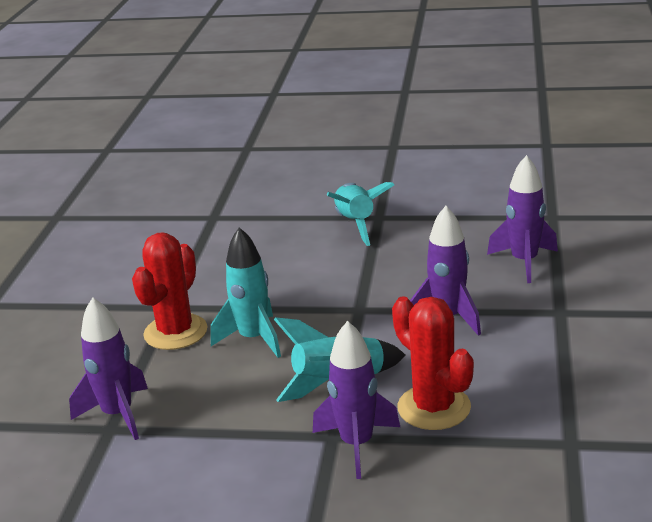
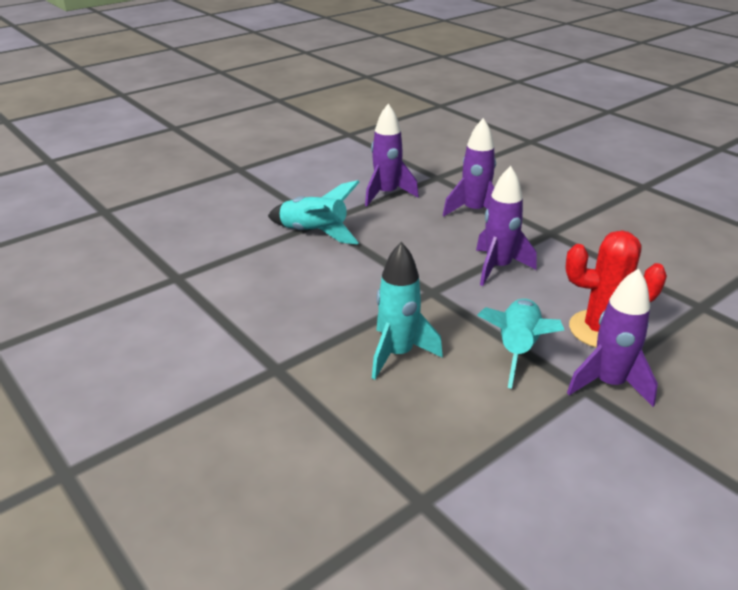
camera: 50 degrees left, 5 degrees up
(118, 415) = (406, 485): purple rocket -> purple rocket (386, 194)
(175, 332) = (323, 386): red cactus -> none

